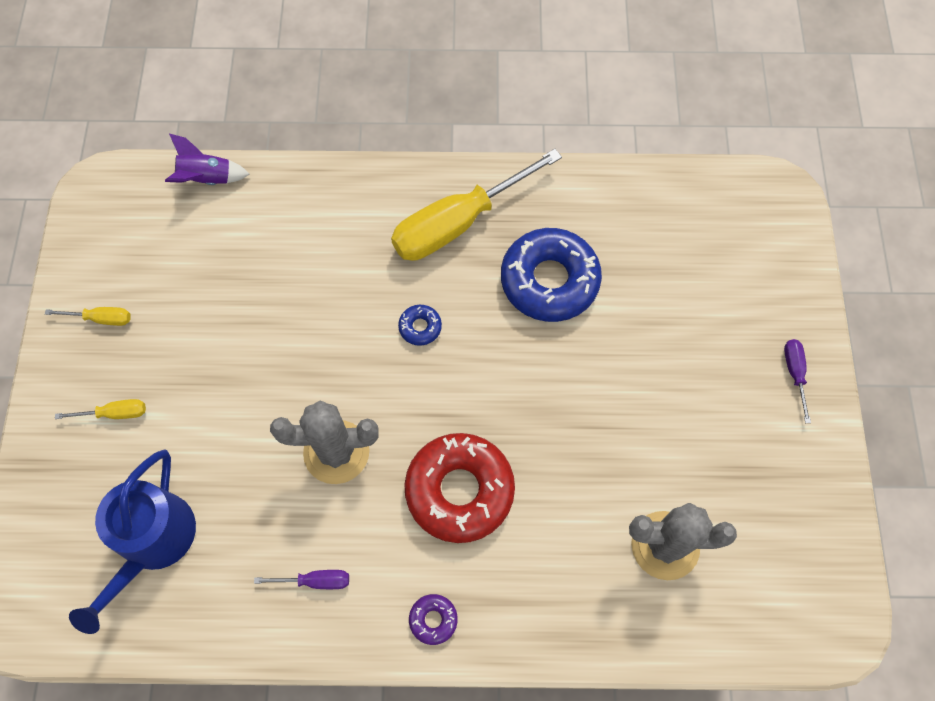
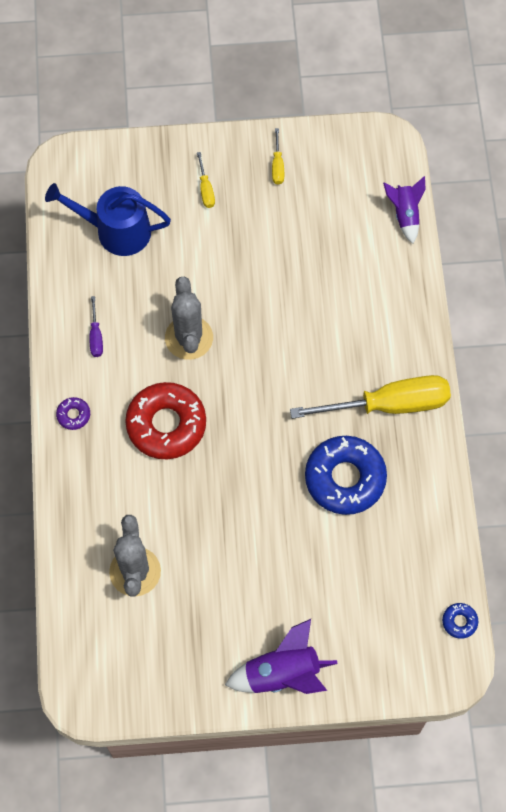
camera: 85 degrees right, 0 degrees up
(420, 327) = (293, 385): blue donut -> blue donut (459, 622)
(458, 223) = (389, 404): yellow screwdriver -> yellow screwdriver turned 120 degrees clockwise
(794, 373) = (282, 674): purple screwdriver -> purple rocket

